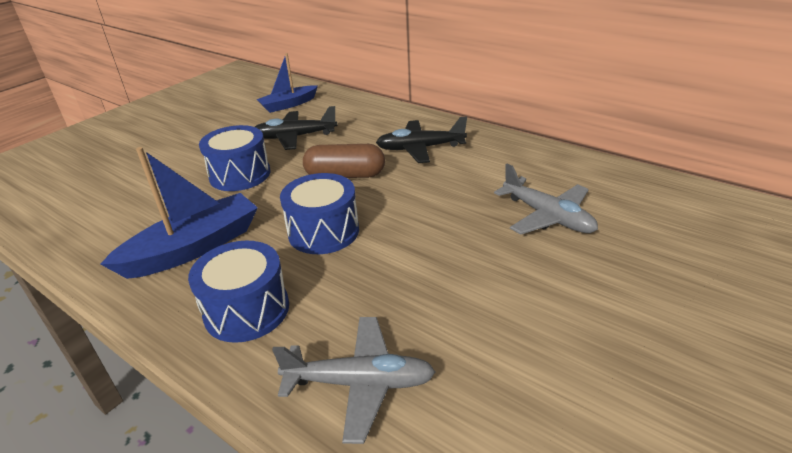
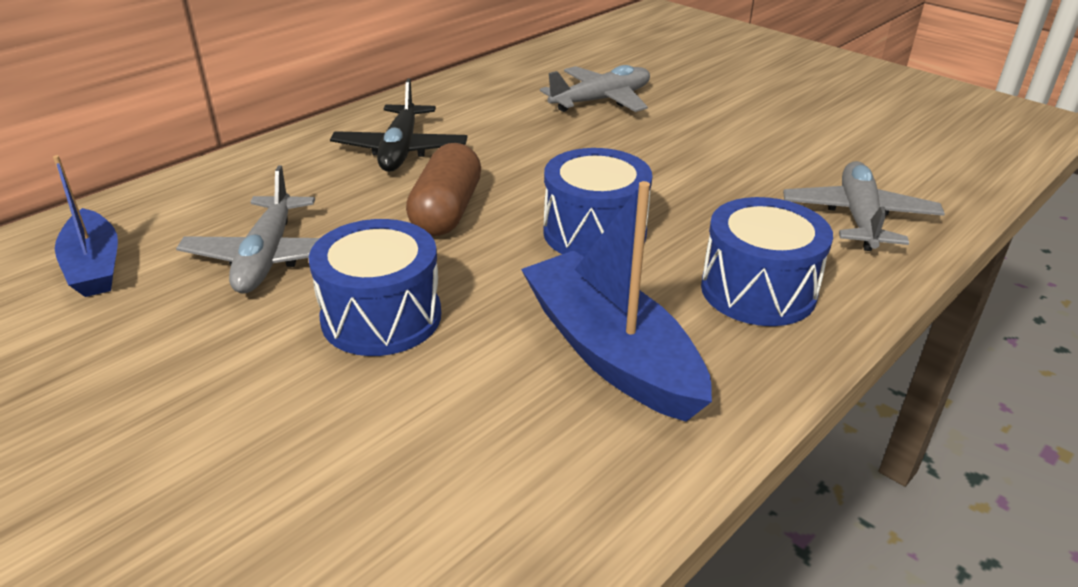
camera: 85 degrees left, 0 degrees up
(294, 137) = (267, 257): black plane -> grey plane

